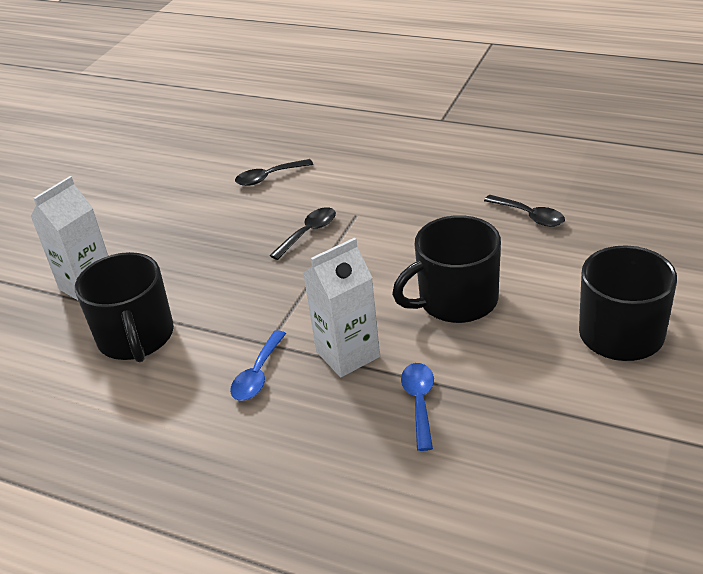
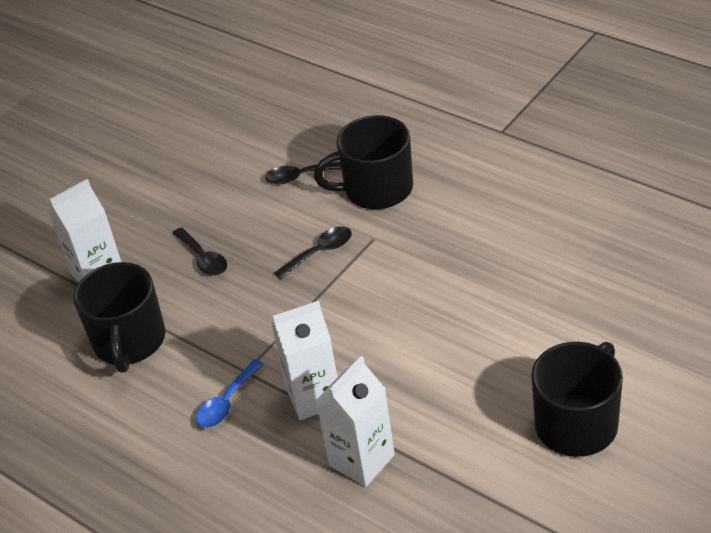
camera: 15 degrees right, 5 degrees up
(419, 402) = (362, 460): blue spoon -> white carton
(456, 301) = (434, 358): black mug -> black mug (376, 189)
(529, 216) = (544, 272): black spoon -> black spoon (203, 258)

